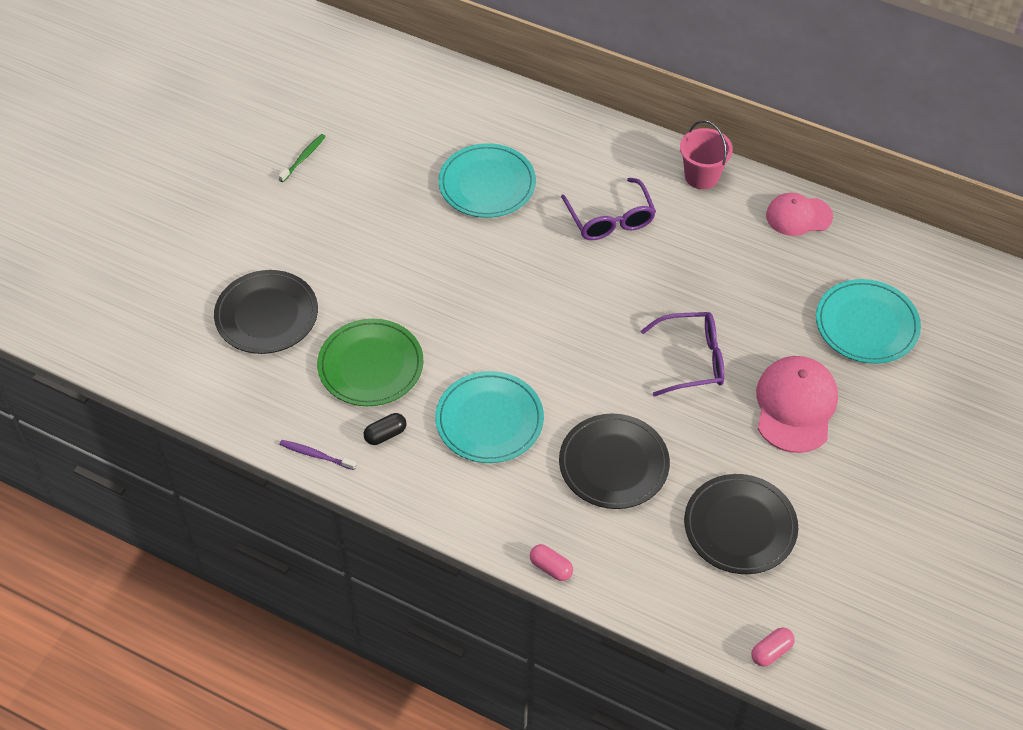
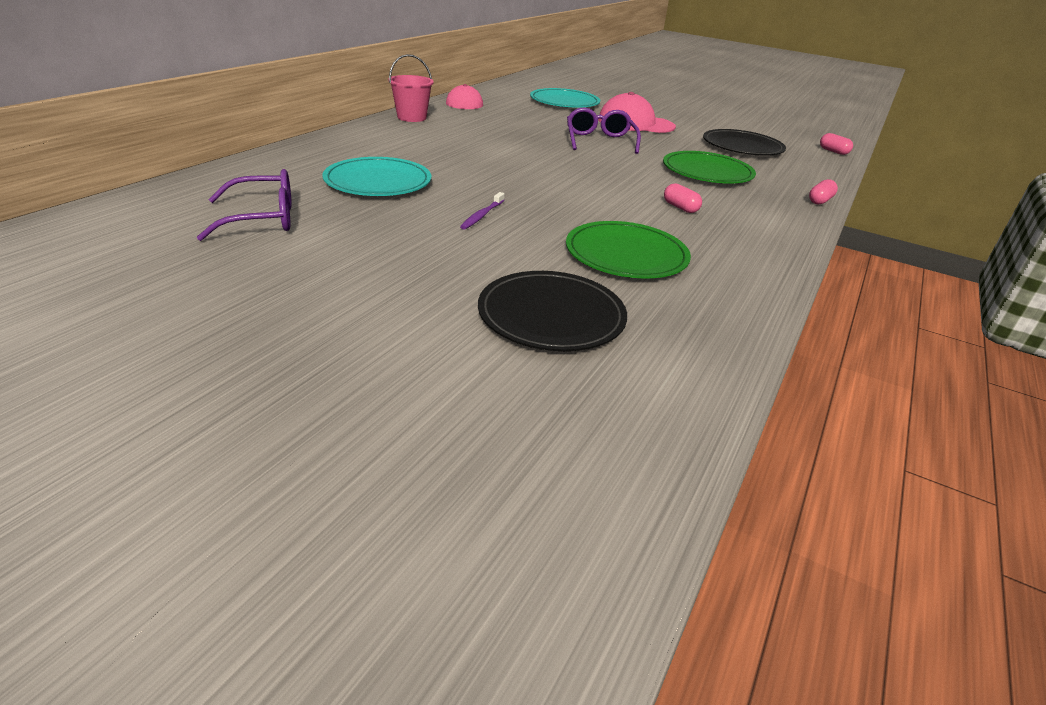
camera: 90 degrees left, 20 degrees down
(304, 157) = (261, 273): green toothbrush -> none
(315, 455) = (763, 293): purple toothbrush -> purple toothbrush (482, 215)
(385, 434) = (717, 254): black capsule -> none
(489, 420) = (680, 208): turquoise plate -> pink capsule
(610, 219) = (447, 146): purple glasses -> purple glasses (262, 219)
(613, 464) = (707, 172): black plate -> green plate

